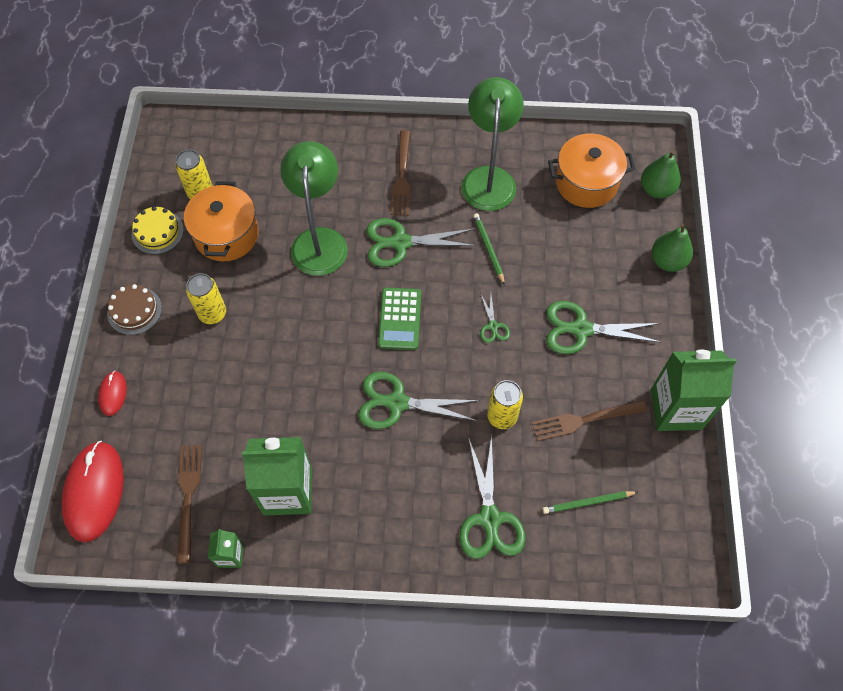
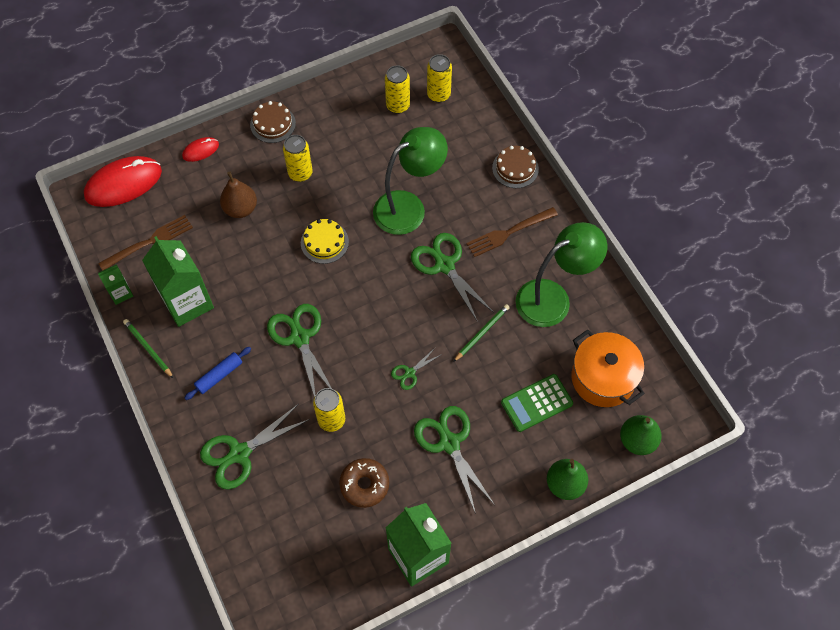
camera: 60 degrees right, 0 degrees up
(157, 232) = (346, 98): yellow cake -> yellow cake (324, 242)
(213, 388) = (241, 209): none -> brown pear
(215, 155) = (438, 95): none -> yellow can
(226, 235) = (373, 143): orange pot -> none
(340, 138) = (515, 168): none -> brown cake
(392, 498) = (219, 375): none -> blue rolling pin
(400, 319) = (374, 301): green calculator -> green calculator (537, 403)
(584, 420) = (364, 485): brown fork -> brown donut
(588, 503) = (292, 522): green pencil -> green pencil (148, 349)

